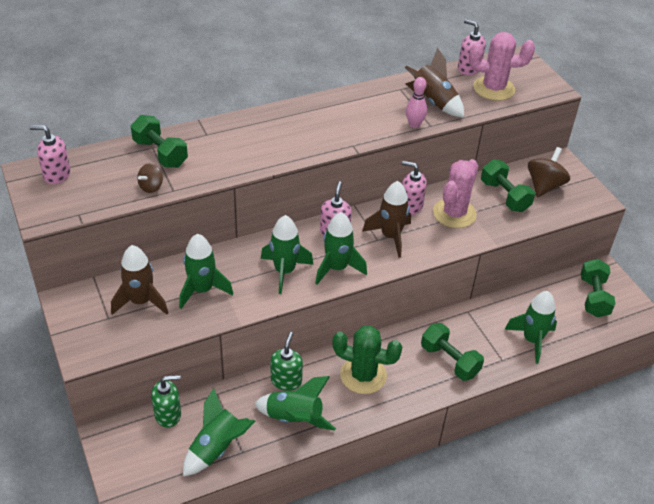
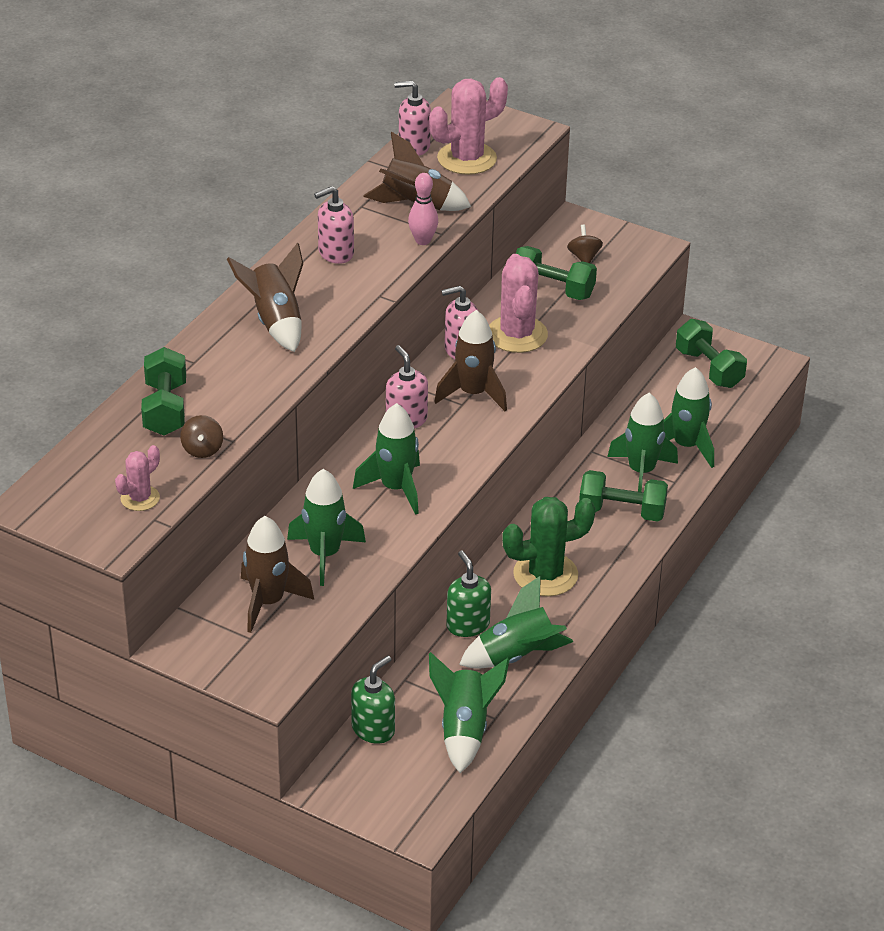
camera: 35 degrees left, 5 degrees down
(56, 175) = (69, 492): pink soap dispenser -> pink soap dispenser (335, 253)
(86, 198) = (140, 498): none -> pink cactus
(160, 153) = (165, 409): green dumbbell -> green dumbbell turned 75 degrees clockwise
(276, 133) = (275, 322): none -> brown rocket
(337, 268) = (450, 456): green rocket -> green rocket (641, 472)
(544, 186) = (584, 257): brown spinning top -> brown spinning top, size x0.58

